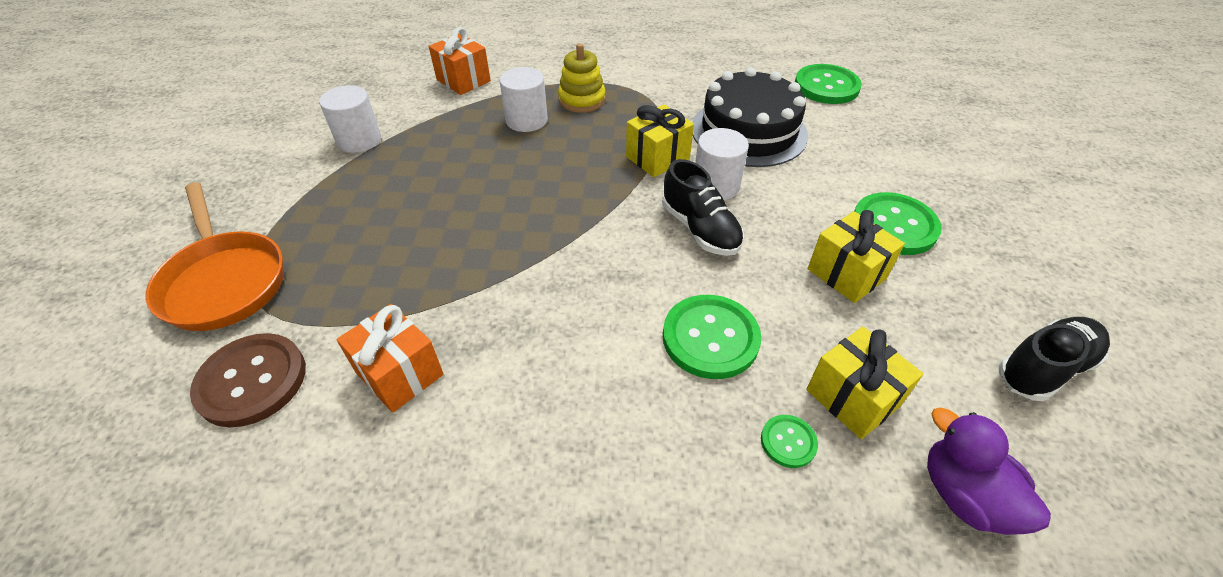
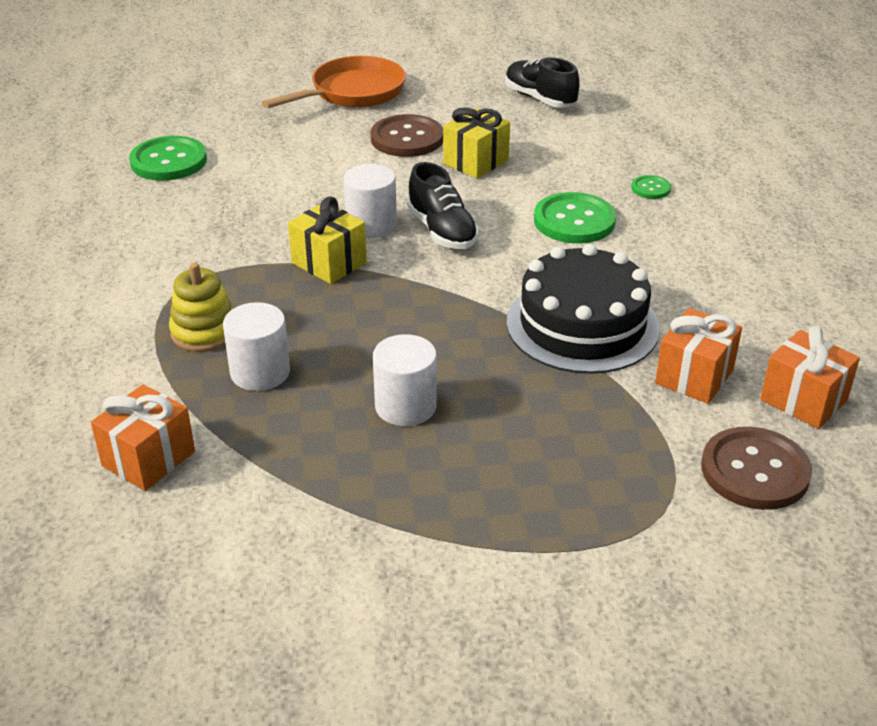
camera: 100 degrees left, 10 degrees down
(224, 281) = (648, 555): orange pan -> orange pan (352, 93)
(312, 465) = (803, 400): none -> orange gift
(359, 140) = (331, 530): white cylinder -> white cylinder (405, 406)
(700, 229) = (442, 231): black shoe -> black shoe turned 105 degrees clockwise
(748, 131) = (268, 208): black cake -> black cake (582, 325)
(852, 398) = (600, 164): yellow gift -> none
(894, 226) = (407, 138): green button -> brown button
(964, 495) = (653, 134): purple duck -> none

